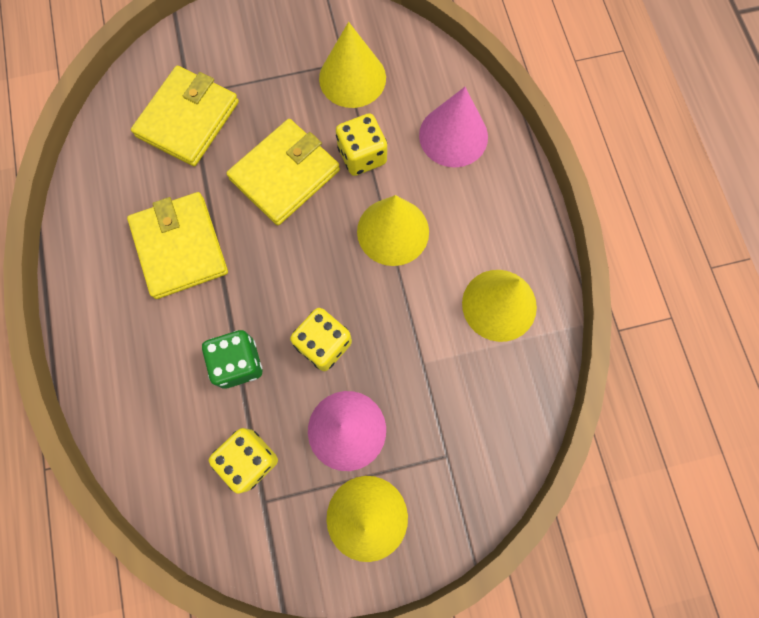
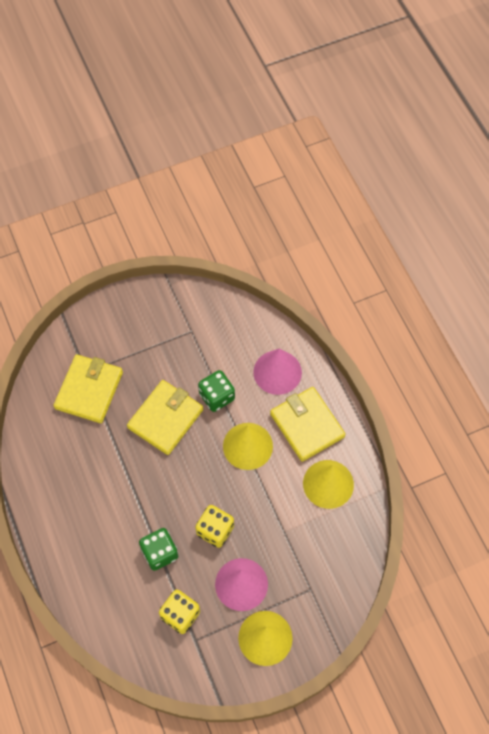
camera: 10 degrees left, 10 degrees down
(180, 247) = (103, 481): yellow wallet -> yellow wallet (307, 425)
(352, 78) = (199, 342): yellow cone -> none
(362, 156) = (217, 396): yellow dice -> green dice

